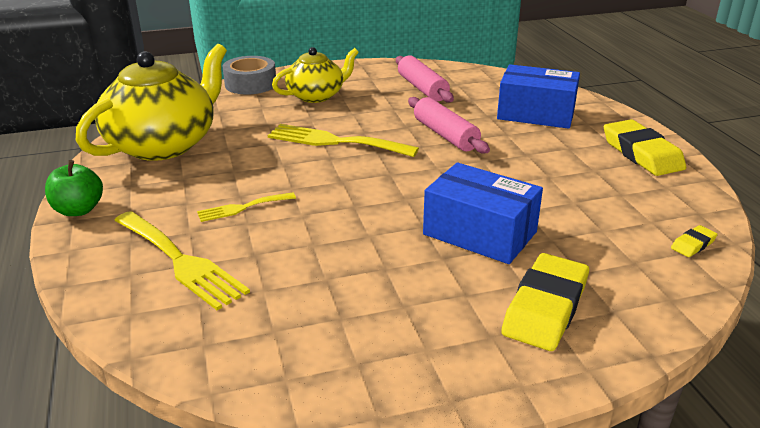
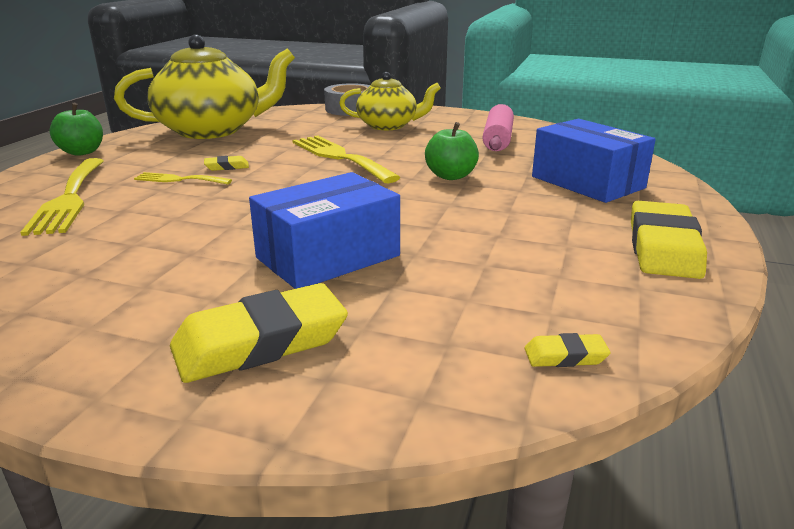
camera: 35 degrees right, 5 degrees down
(259, 181) = (227, 167): none -> yellow eraser
(445, 135) = (450, 176): pink rolling pin -> green apple
(480, 233) = (328, 257): blue box -> blue box turned 75 degrees clockwise

